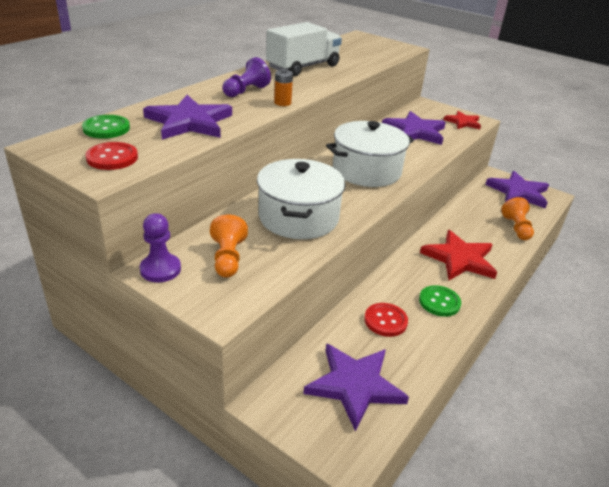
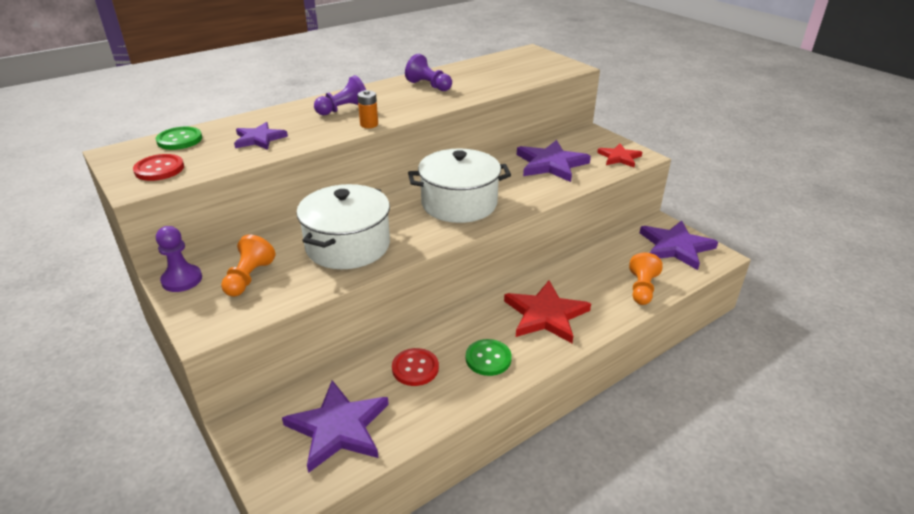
camera: 20 degrees right, 0 degrees up
(189, 122) = (259, 139): purple star -> purple star, size x0.60
(303, 67) = (429, 86): white truck -> purple pawn

